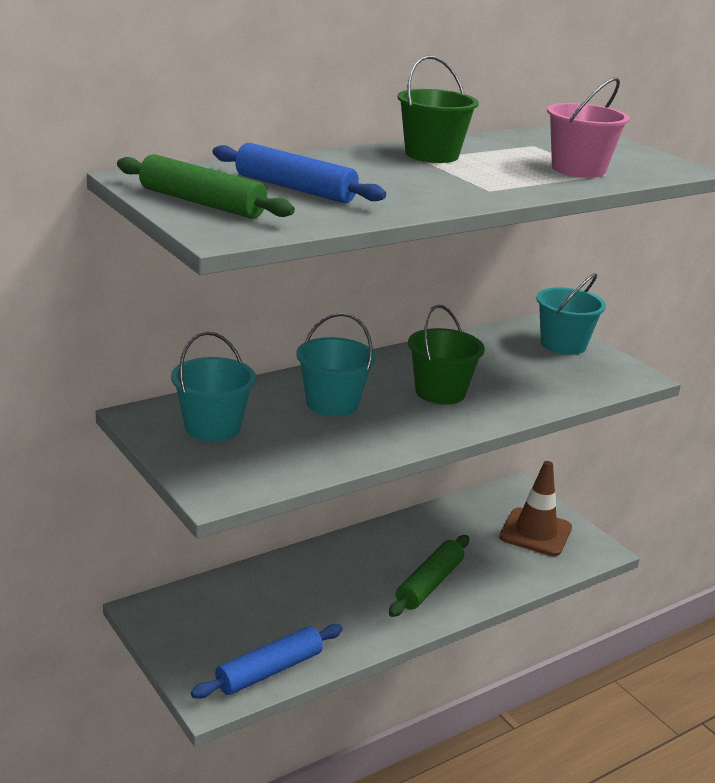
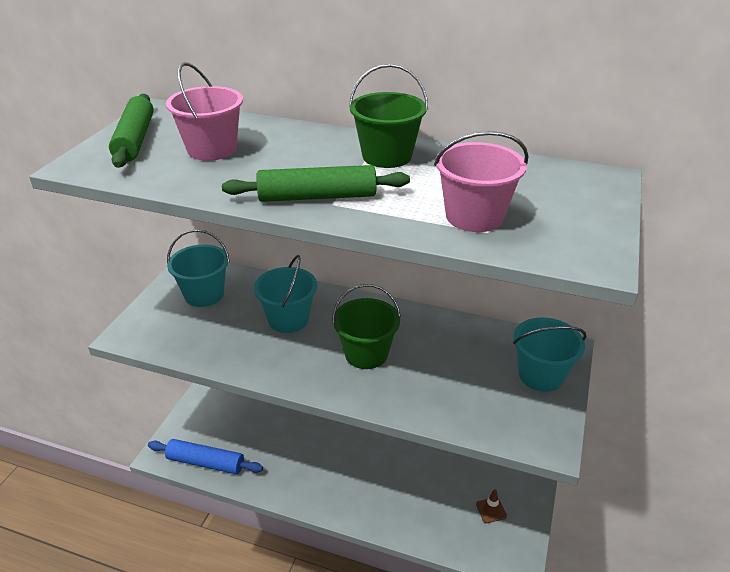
camera: 55 degrees right, 10 degrees up
(295, 188) = (212, 149): blue rolling pin -> pink bucket
(429, 584) = (362, 486): green rolling pin -> green rolling pin (317, 197)
(535, 532) = (491, 510): brown traffic cone -> brown traffic cone, size x0.44

